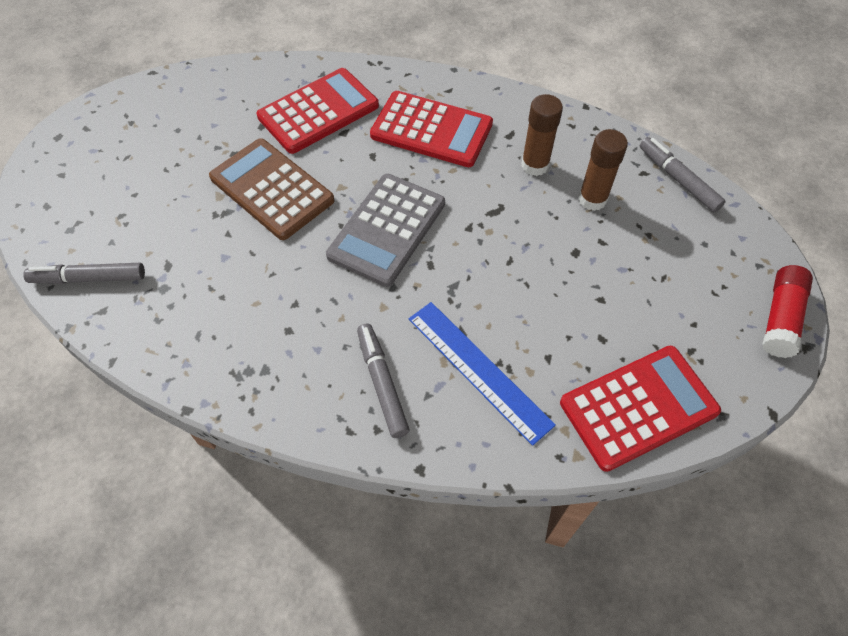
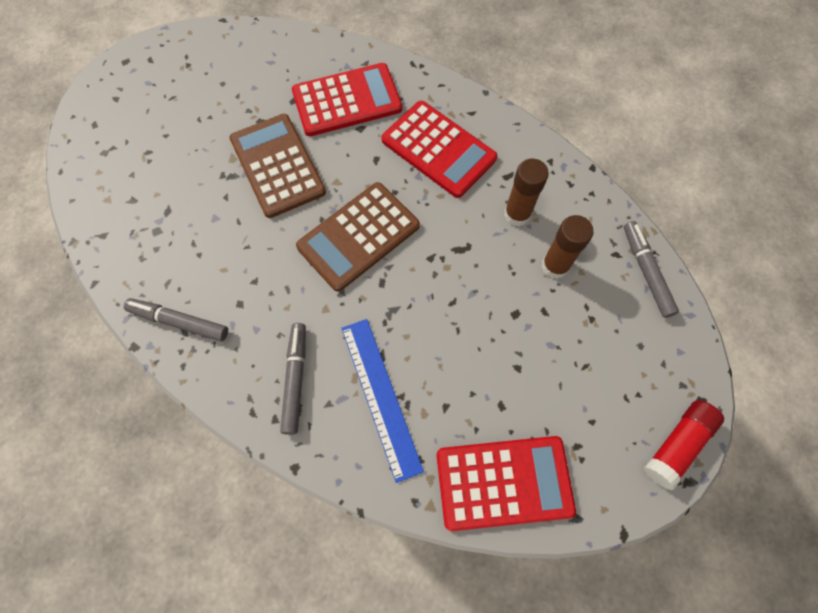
camera: 20 degrees right, 10 degrees up
(89, 278) = (103, 202): grey marker -> grey marker (179, 322)
(387, 229) = (358, 236): grey calculator -> brown calculator

